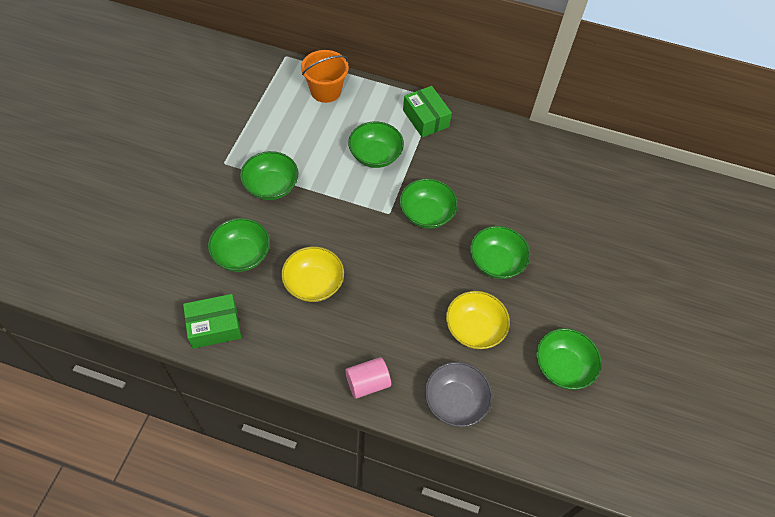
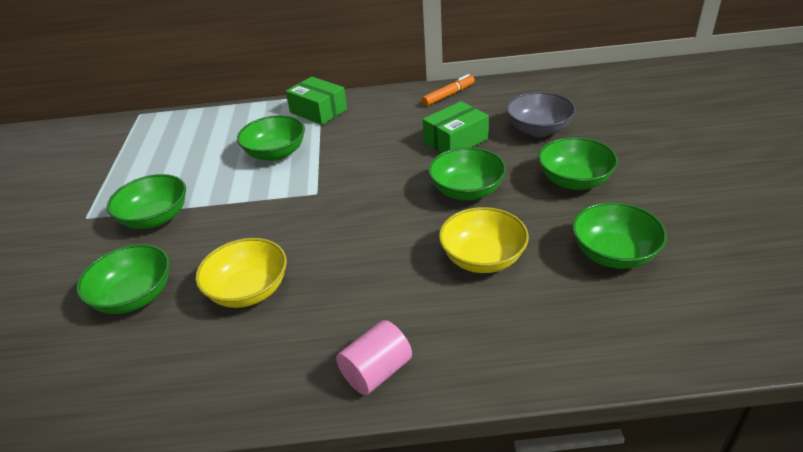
camera: 15 degrees left, 20 degrees down
(214, 326) = (114, 394): green box -> green box (455, 140)
(325, 91) = (195, 124): orange bucket -> none
(426, 213) = (361, 179): green bowl -> green bowl (574, 180)
(455, 401) = (509, 343): grey bowl -> grey bowl (538, 129)
(537, 147) = (448, 95): none -> orange marker

